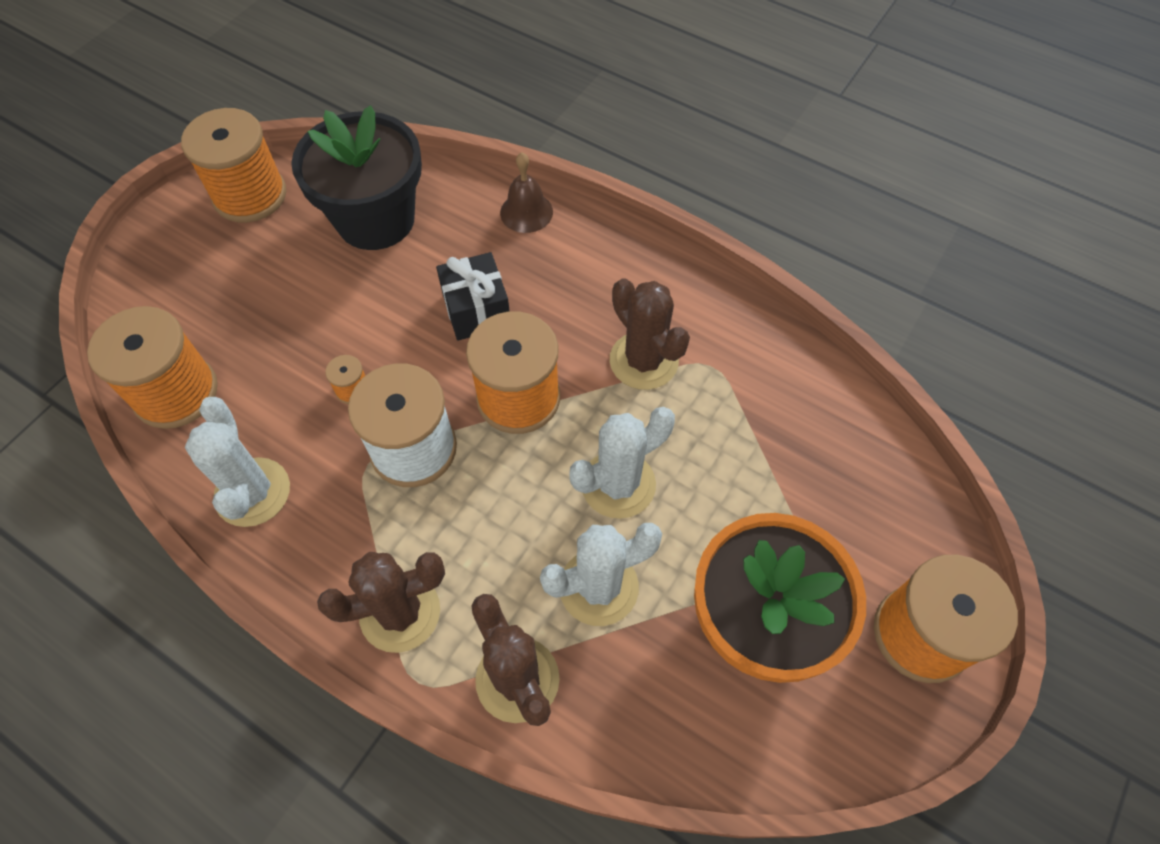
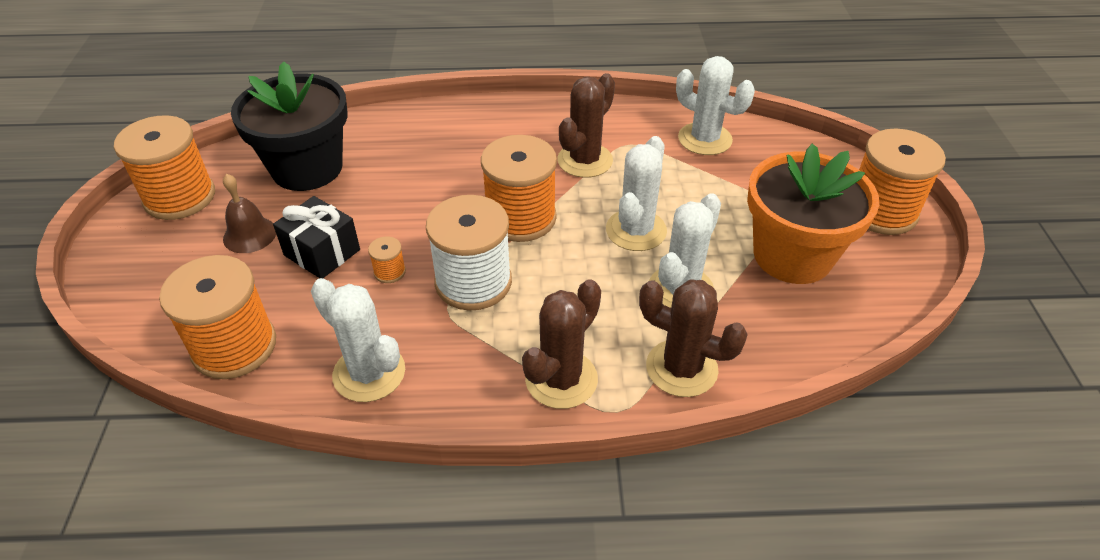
camera: 35 degrees left, 15 degrees down
(476, 310) = (440, 185): black gift -> black gift (322, 252)
(526, 212) = (422, 118): brown bell -> brown bell (250, 235)
(643, 361) = (585, 160): brown cactus -> brown cactus turned 75 degrees counterclockwise
(802, 407) = (705, 139): none -> white cactus

